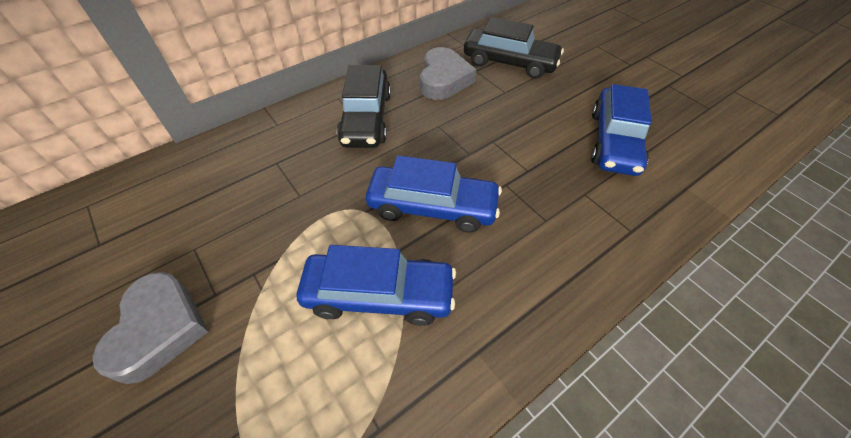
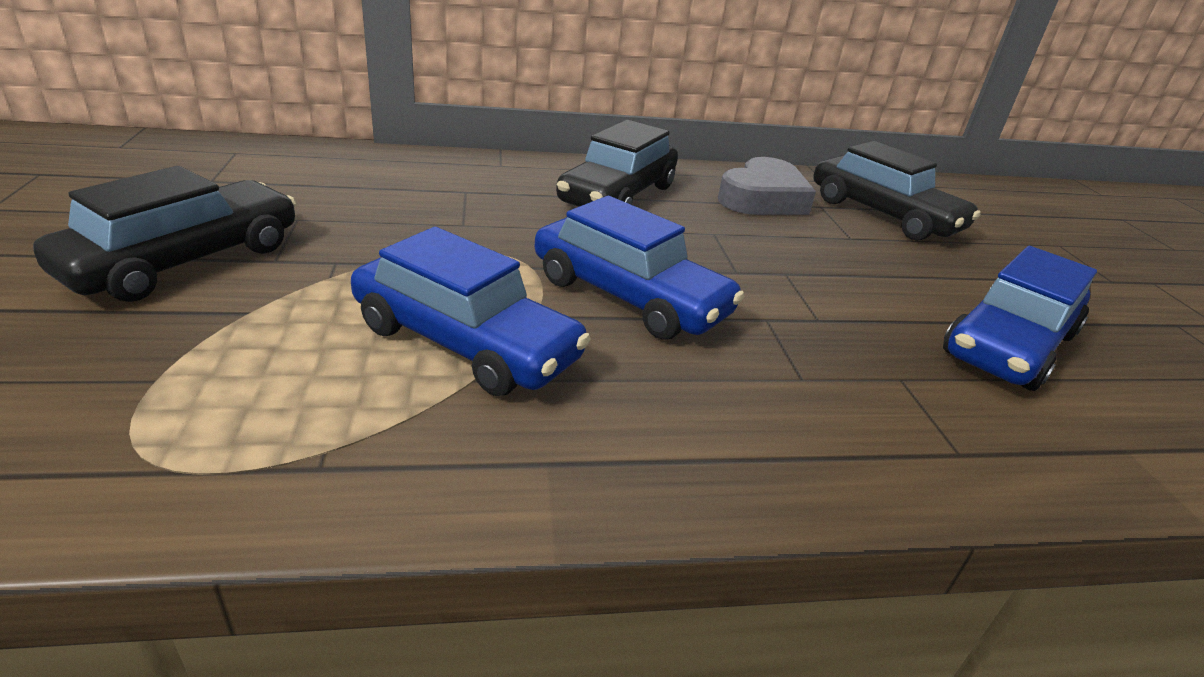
camera: 25 degrees right, 20 degrees down
(159, 329) = (185, 260): grey heart -> black car

